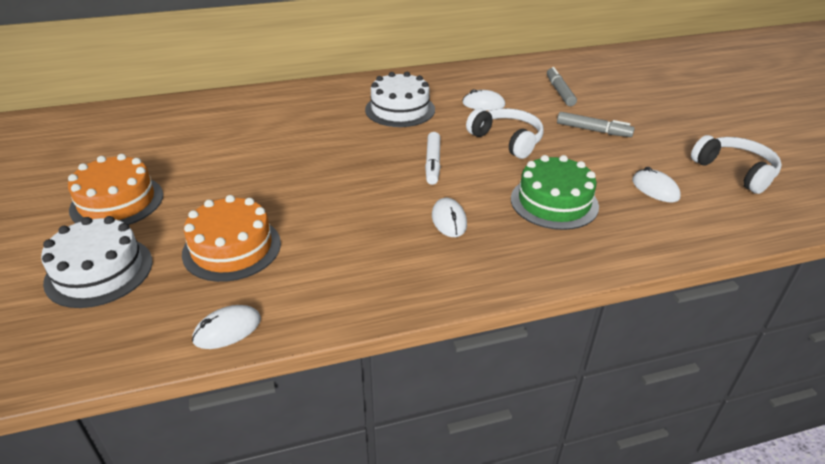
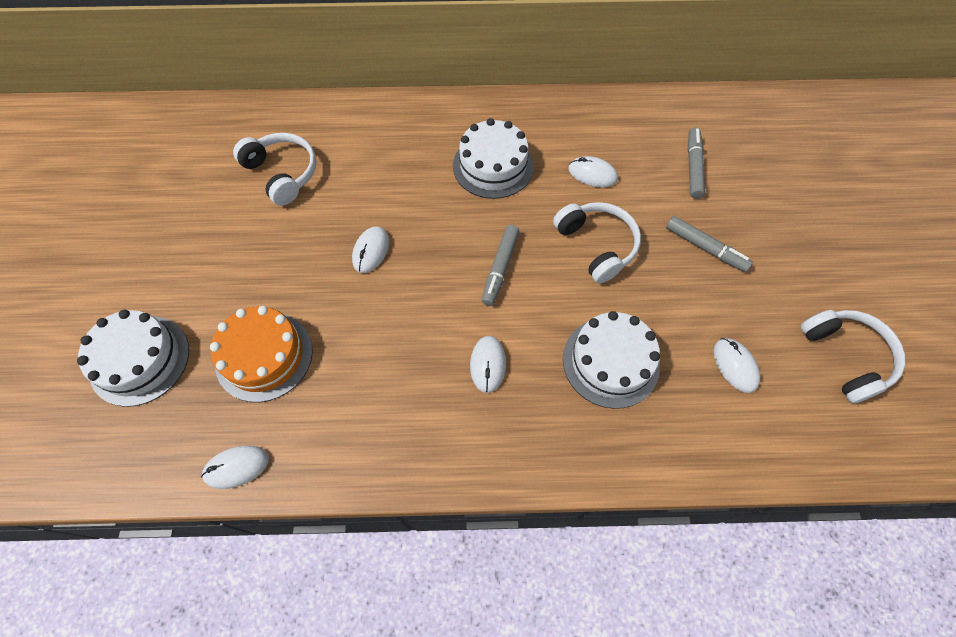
camera: 15 degrees right, 25 degrees up
(117, 202) = (171, 262): orange cake -> none
(213, 135) = (282, 173): none -> white headphones
(313, 169) = (371, 251): none -> white mouse
(433, 163) = (500, 268): white marker -> grey marker
(554, 202) = (610, 362): green cake -> white cake

